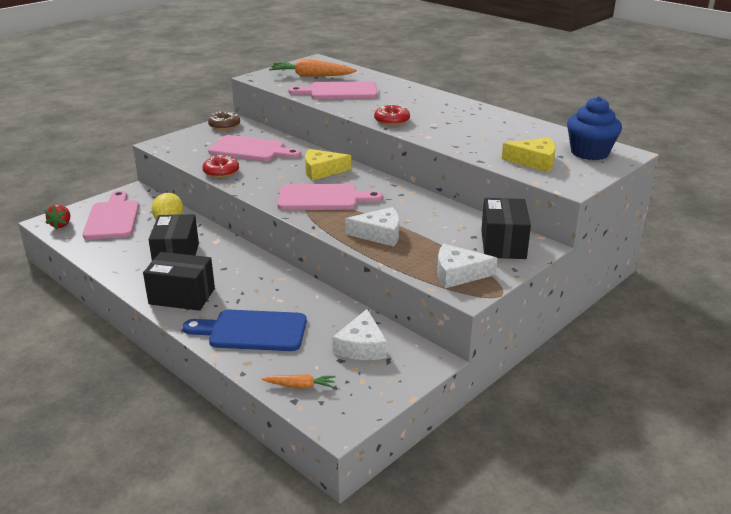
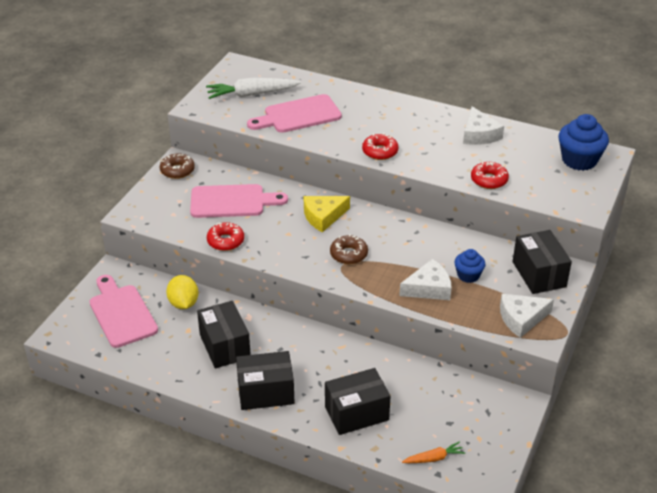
camera: 20 degrees left, 10 degrees up
(61, 225) = (74, 335): red strawberry -> none
(253, 331) = (356, 413): blue cutting board -> black box
(311, 76) = (252, 94): orange carrot -> white carrot
(322, 198) = (348, 254): pink cutting board -> brown donut
(361, 346) = (458, 403): white cheese -> white cheese (479, 134)
(427, 232) = (468, 275): none -> blue cupcake
(482, 152) = (489, 180): none -> red donut
(534, 161) = (540, 183): yellow cheese -> none

